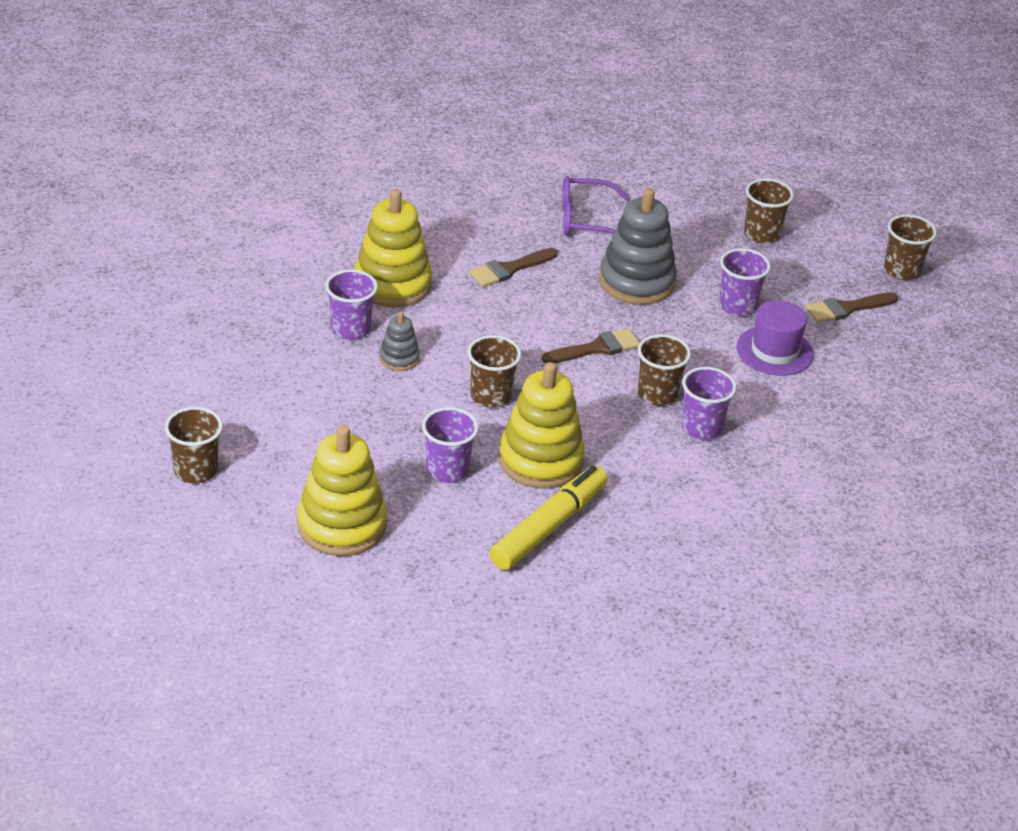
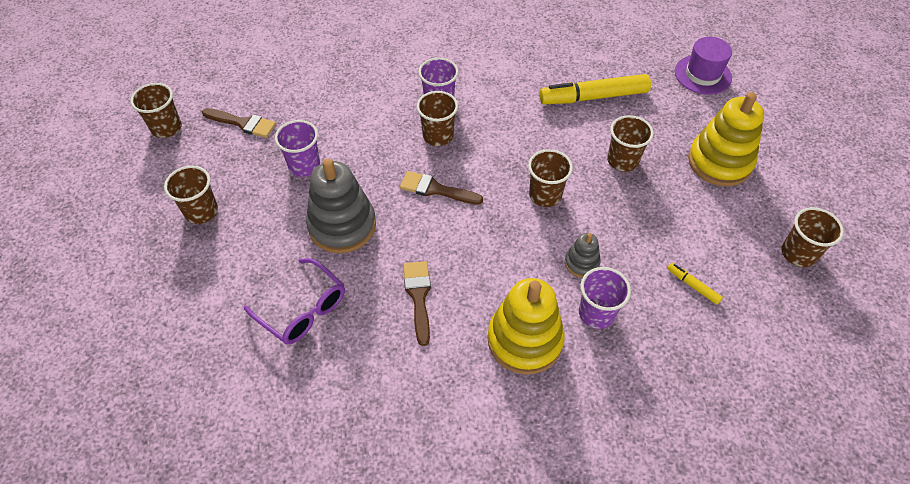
camera: 135 degrees left, 15 degrees up
(281, 390) = (692, 286): none -> yellow marker
(447, 470) = (622, 161): purple cup -> brown cup
(509, 269) = (418, 296): brown brush -> brown brush turned 105 degrees counterclockwise
(540, 460) = (558, 135): yellow stacking toy -> none
(774, 351) = (329, 122): purple hat -> purple hat (702, 75)

